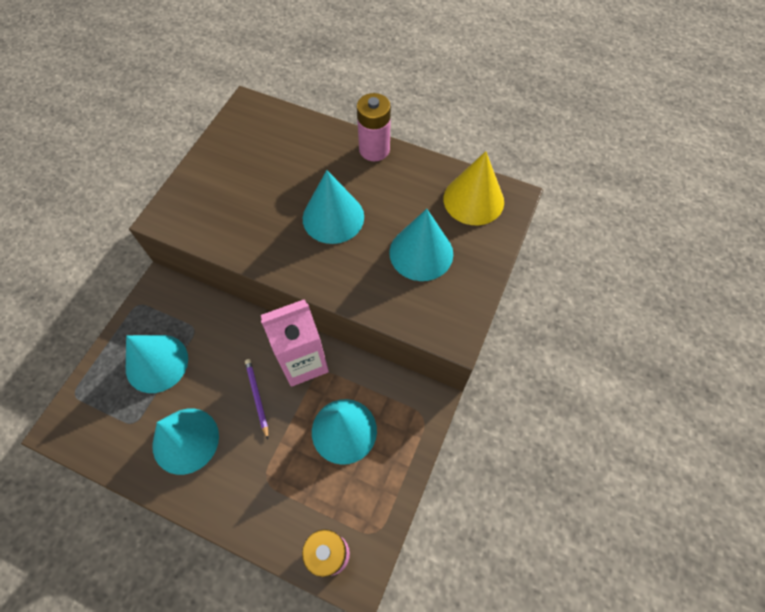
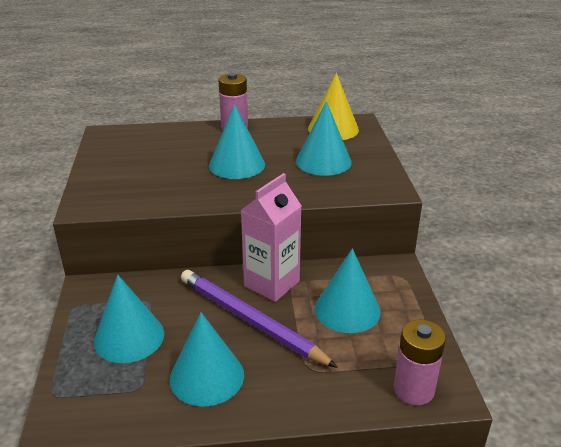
camera: 30 degrees left, 30 degrees down
(257, 397) = (250, 320): purple pencil -> purple pencil, size x2.24

